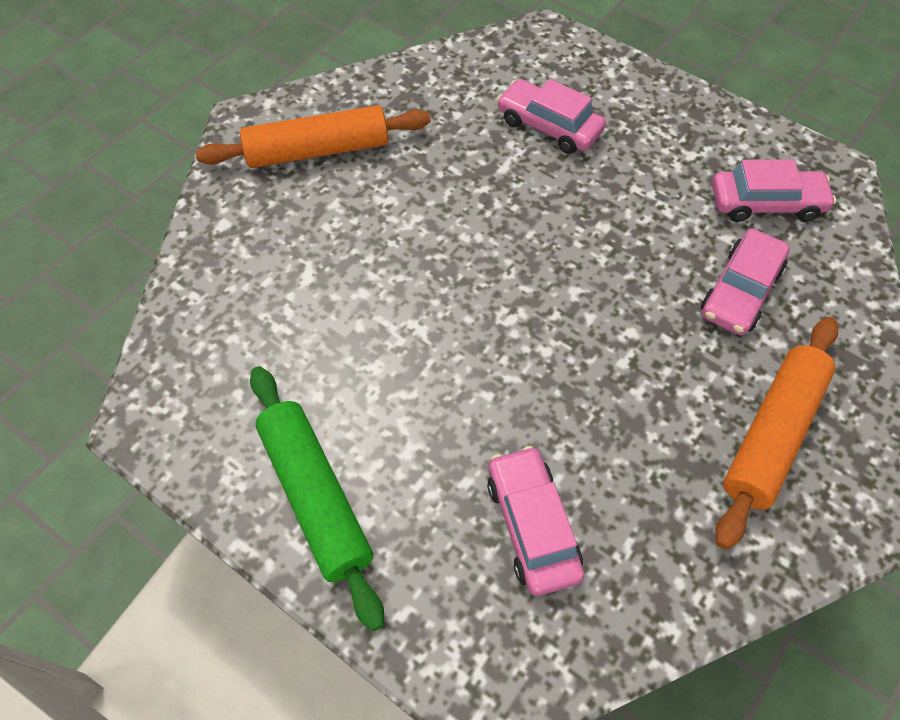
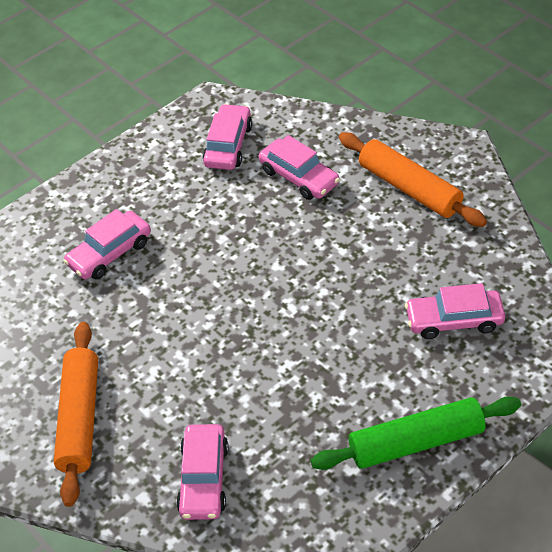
camera: 75 degrees left, 10 degrees down
(248, 273) = (203, 479): none -> pink car

